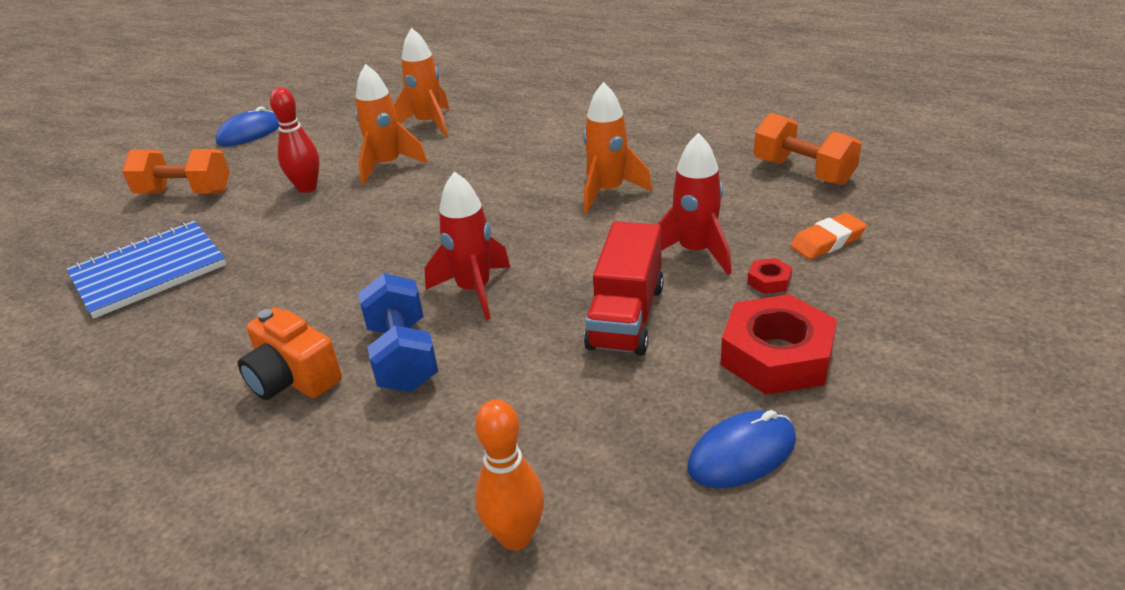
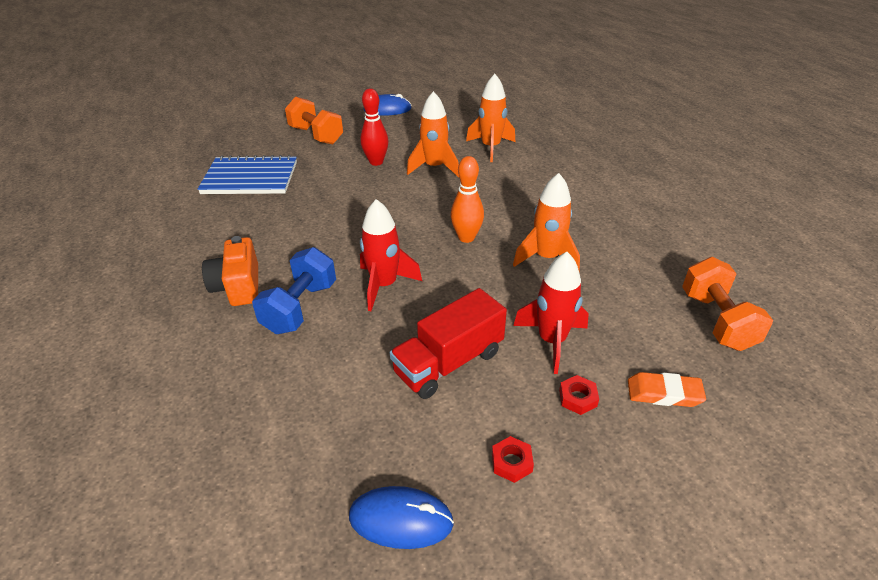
camera: 35 degrees right, 5 degrees up
(515, 536) = (222, 470): orange bowling pin -> orange bowling pin (466, 237)
(776, 356) = (511, 462): red nut -> red nut, size x0.43

